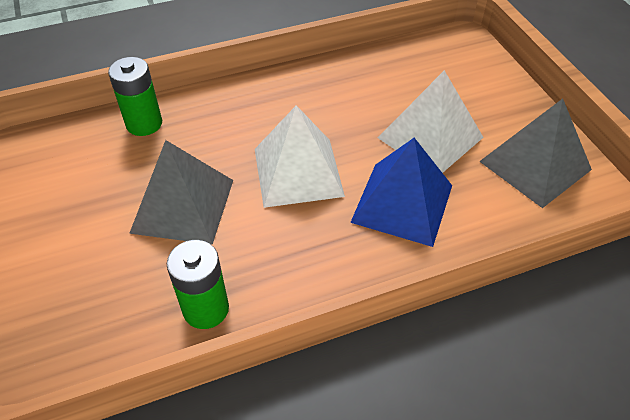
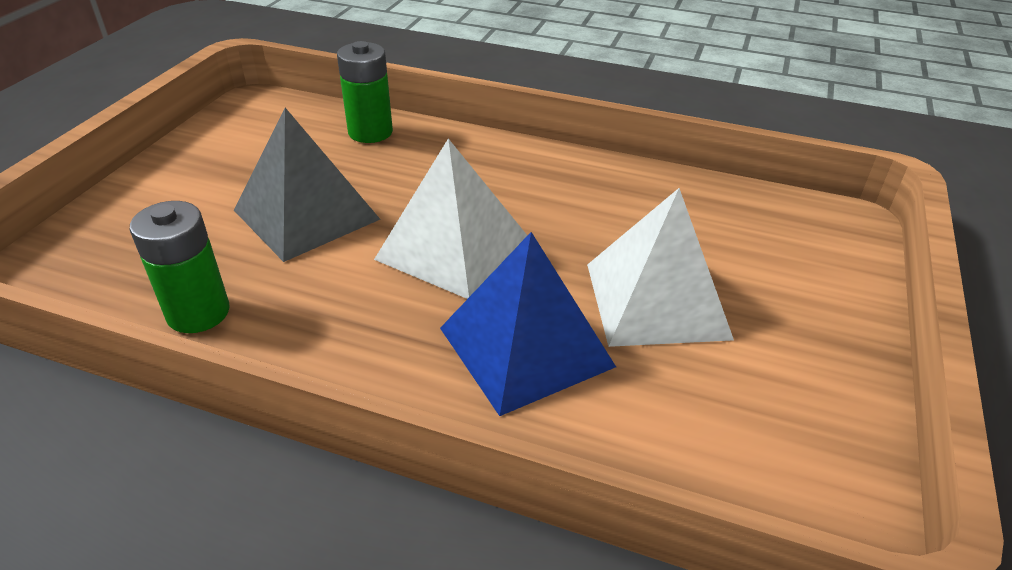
camera: 40 degrees right, 10 degrees down
(535, 165) = (773, 416): grey pyramid -> none

